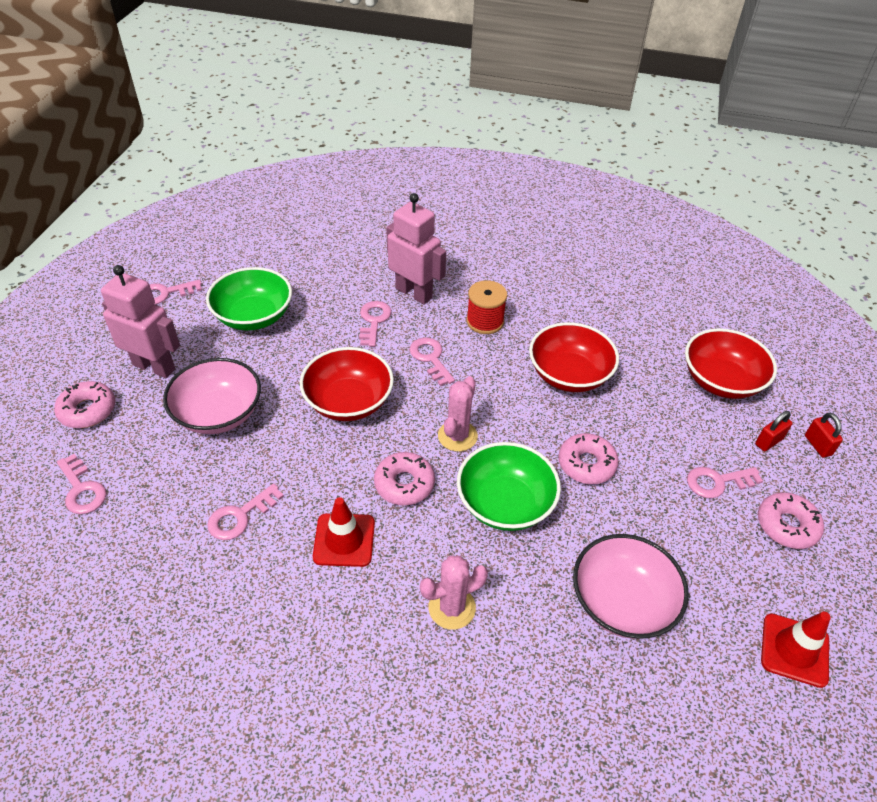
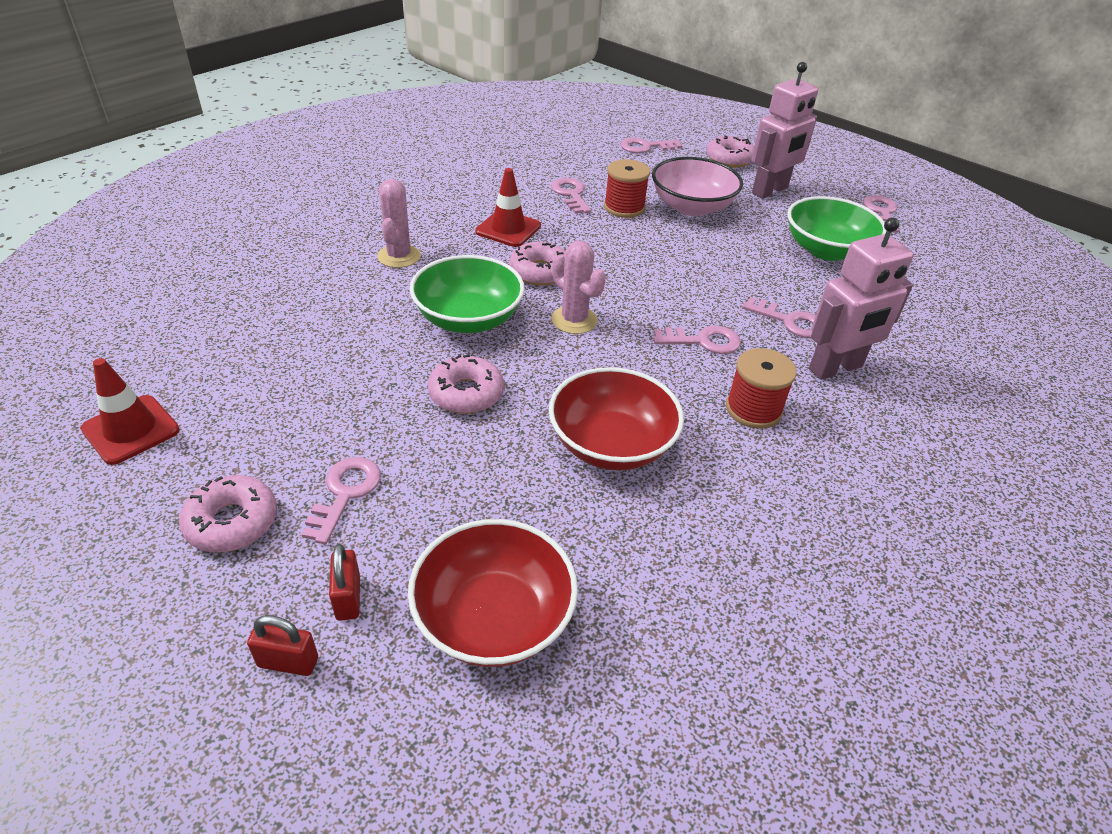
camera: 115 degrees right, 5 degrees down
(247, 463) = (624, 207): none -> red spool
(348, 401) = (666, 271): red bowl -> none
(622, 602) = (303, 343): pink bowl -> none

